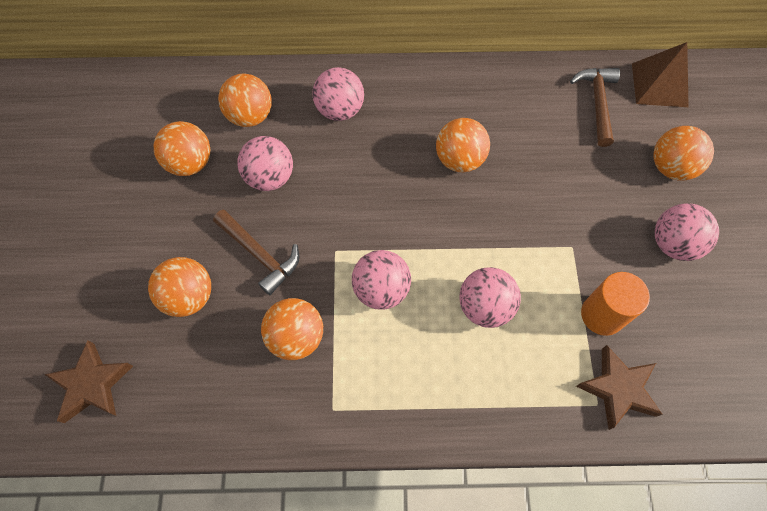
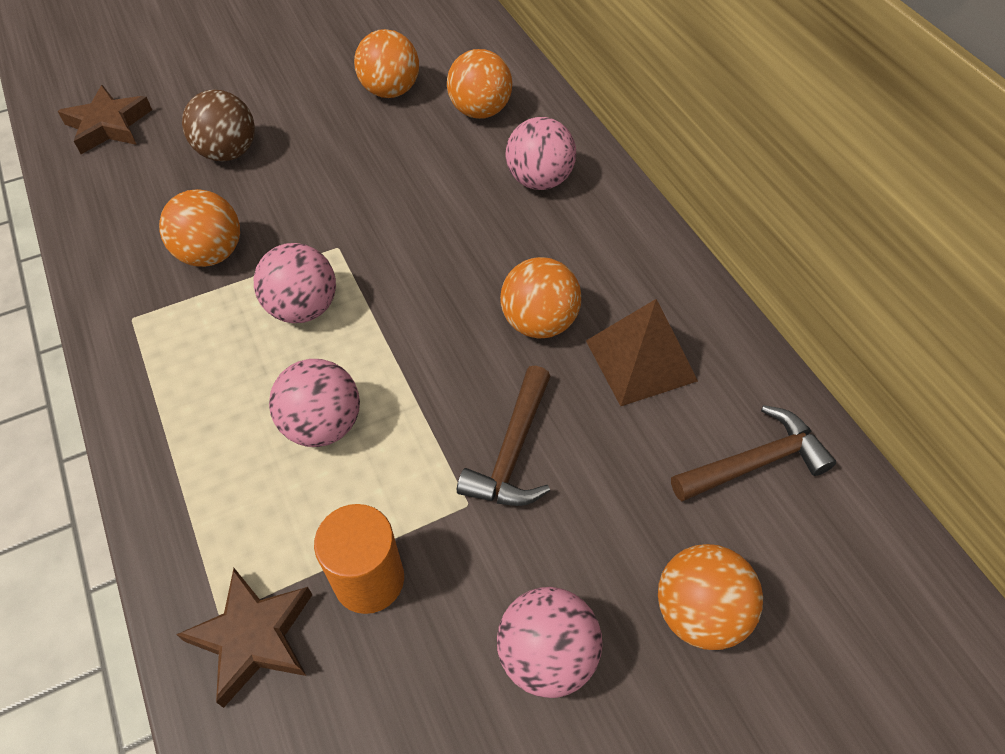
camera: 65 degrees right, 10 degrees down
(189, 297) = (228, 152): orange ball -> brown ball
(260, 255) = (303, 186): brown hammer -> brown hammer (512, 451)
(270, 178) = (407, 157): pink ball -> none
(659, 85) = (863, 547): brown pyramid -> brown pyramid (640, 360)

